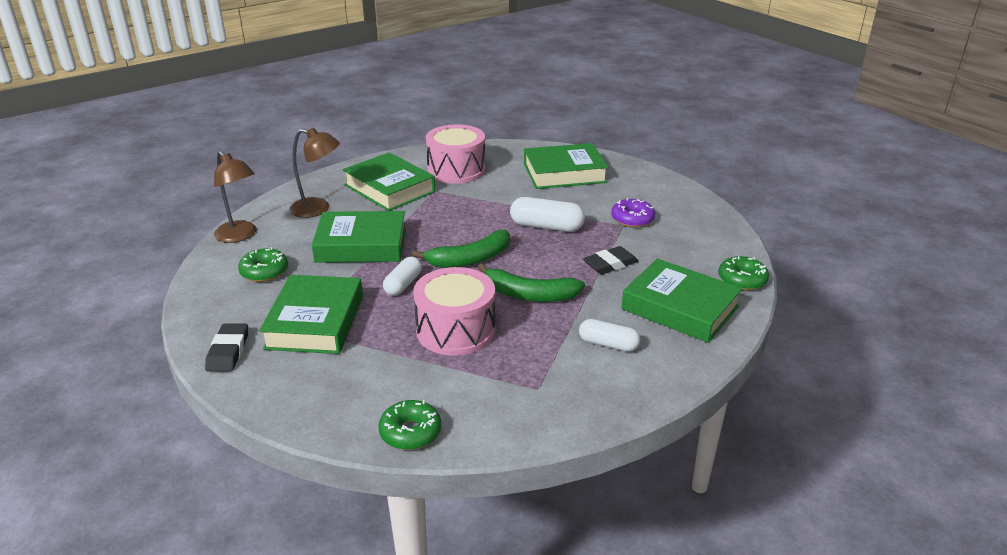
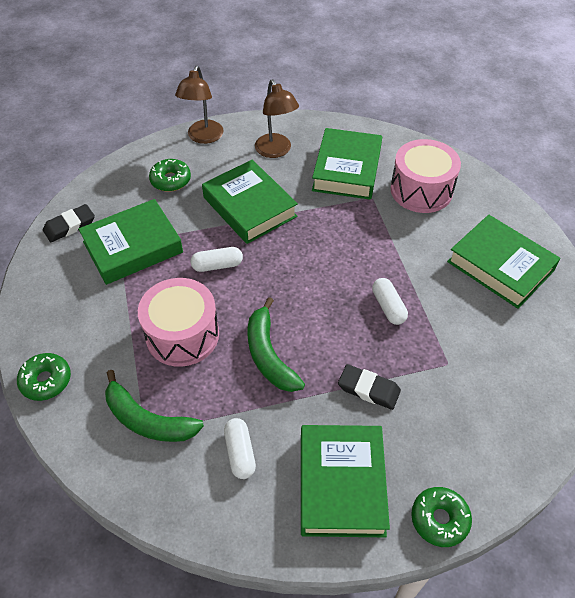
camera: 55 degrees right, 20 degrees up
(470, 259) = (288, 285): green banana -> green banana (148, 420)
(546, 227) = (388, 307): white capsule -> white capsule, size x0.67
(632, 219) = (467, 366): purple donut -> none

